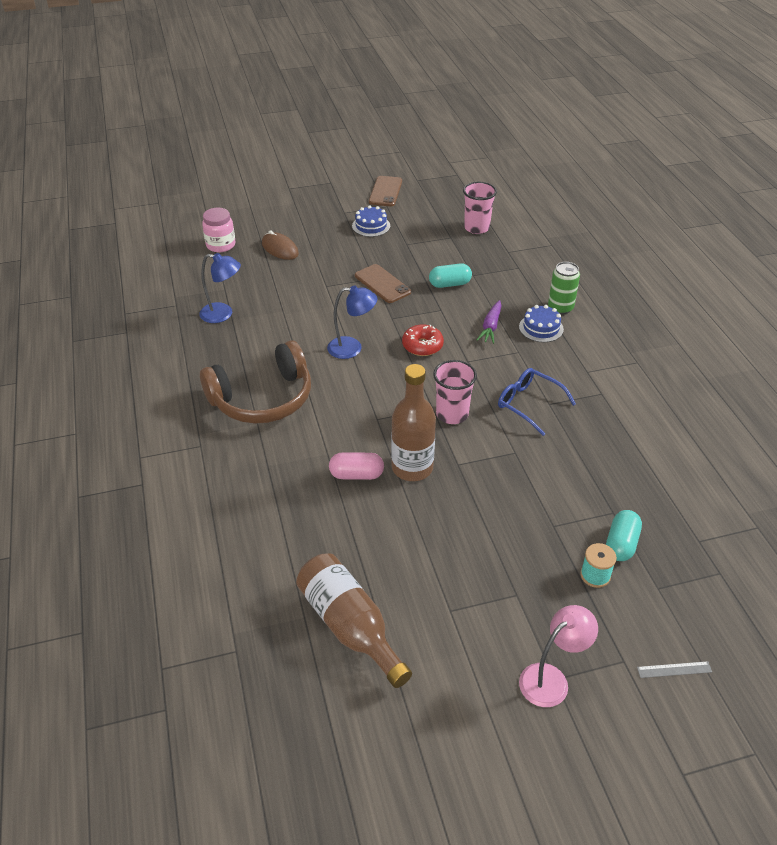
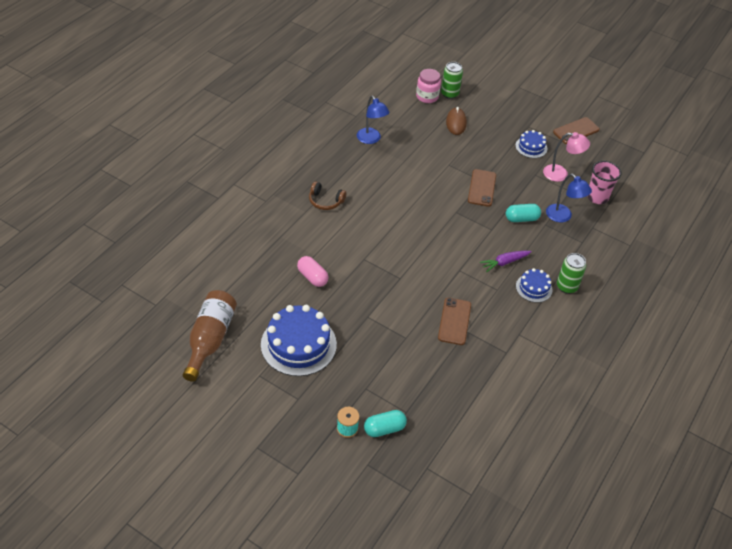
camera: 45 degrees right, 5 degrees up
(238, 230) = (449, 94): none -> green can
(262, 398) = (325, 201): brown headphones -> brown headphones, size x0.48
(352, 348) = (408, 211): blue lamp -> blue lamp (563, 216)
(412, 468) = (343, 298): brown bottle -> none
(422, 346) = (448, 241): red donut -> none
(439, 546) = (298, 344): none -> blue cake
(449, 284) = (521, 219): turquoise capsule -> turquoise capsule turned 45 degrees counterclockwise
(452, 414) = (405, 290): pink cup -> none
(529, 404) = (454, 321): blue glasses -> brown phone
(551, 679) = (255, 445): pink lamp -> pink lamp (561, 174)
(674, 669) = (314, 501): grey ruler -> none

